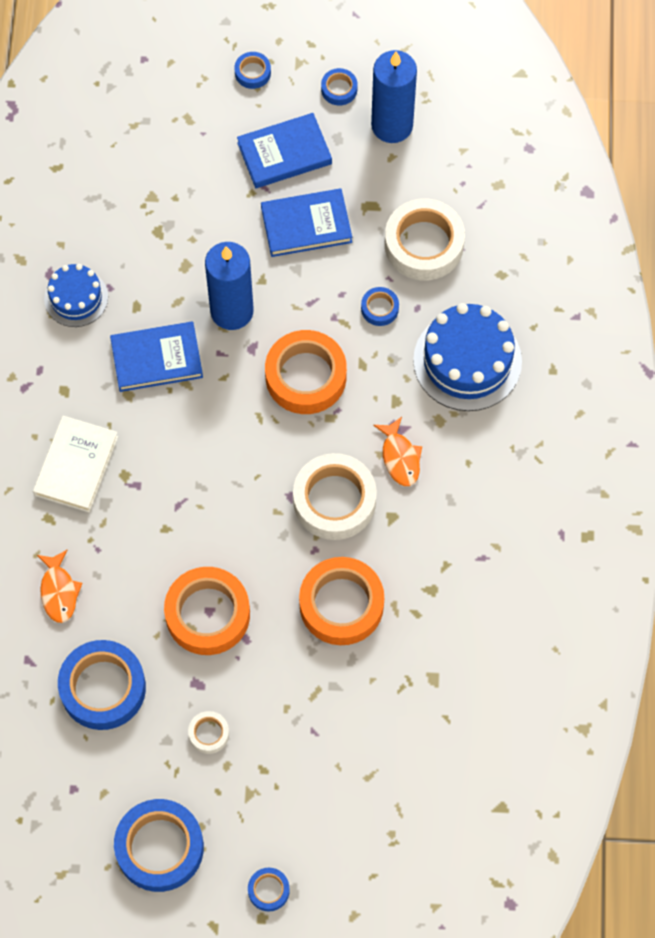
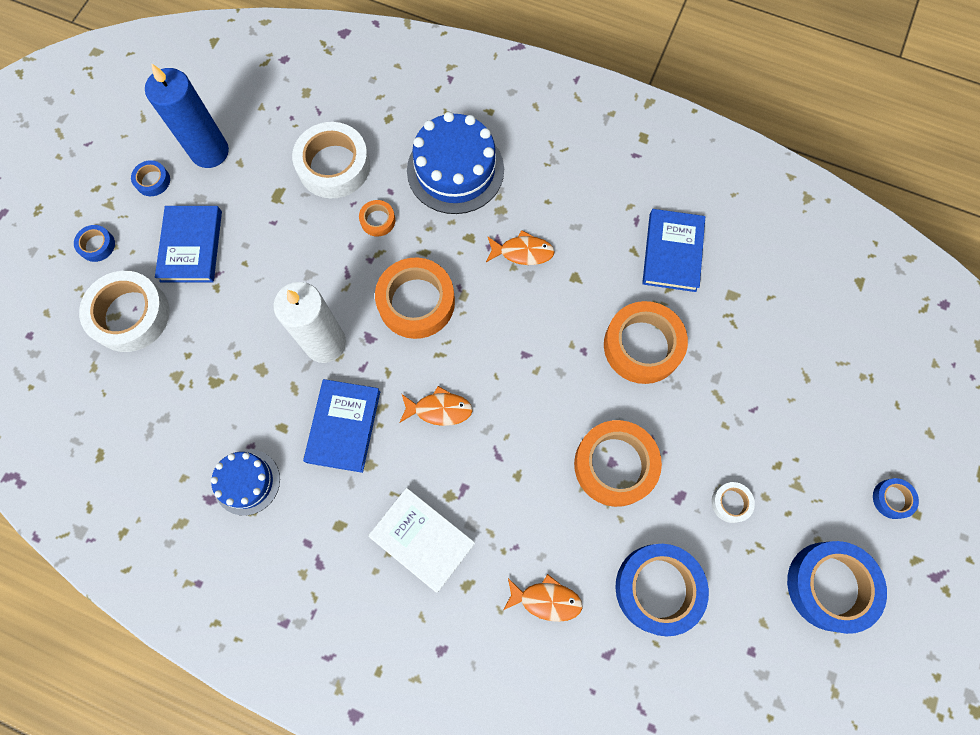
camera: 70 degrees left, 5 degrees up
(204, 437) = (439, 409): none -> orange fish
(232, 311) = (325, 343): blue candle -> white candle
(306, 225) = (270, 252): blue book -> blue book (672, 252)
(334, 500) = (543, 318): white tape -> white tape (130, 315)
(379, 308) = (378, 220): blue tape -> orange tape

